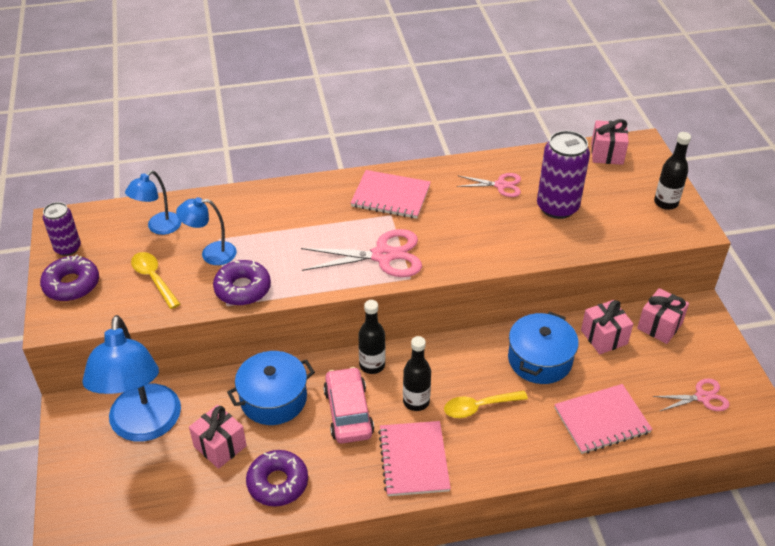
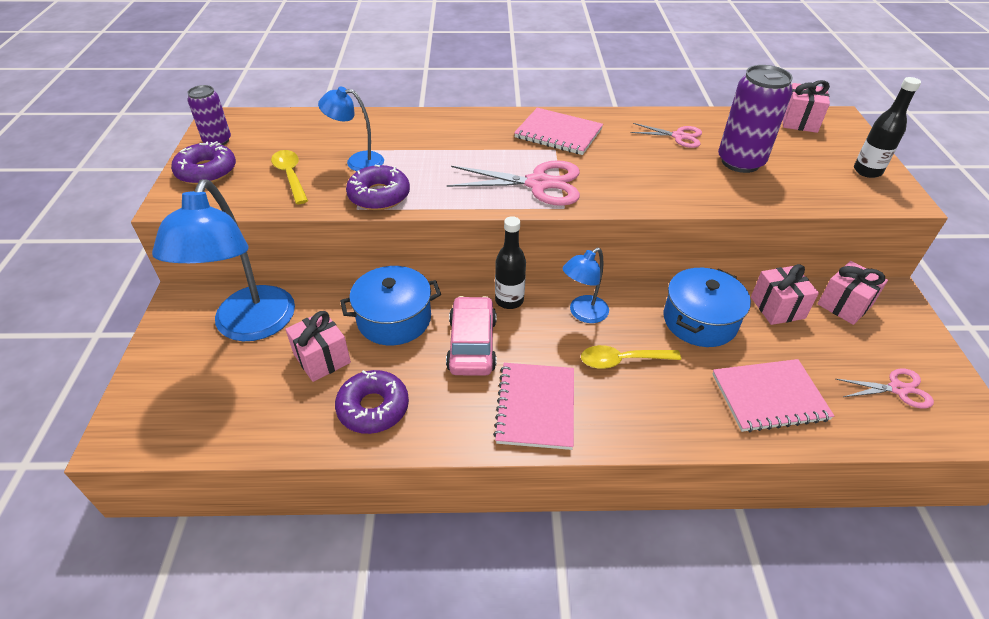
camera: 10 degrees right, 0 degrees up
(159, 227) = (313, 134): blue lamp -> blue lamp (583, 313)
(416, 401) = (550, 344): black bottle -> none

